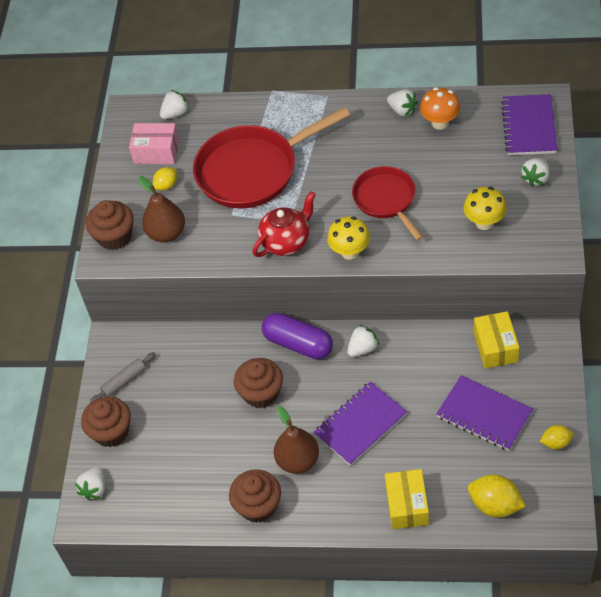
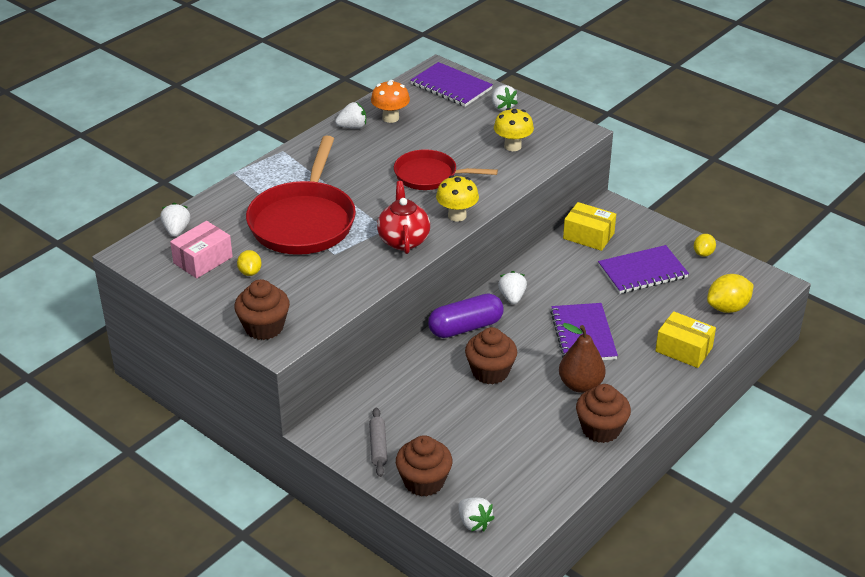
camera: 60 degrees left, 15 degrees down
(166, 233) = (303, 296): brown pear -> none

